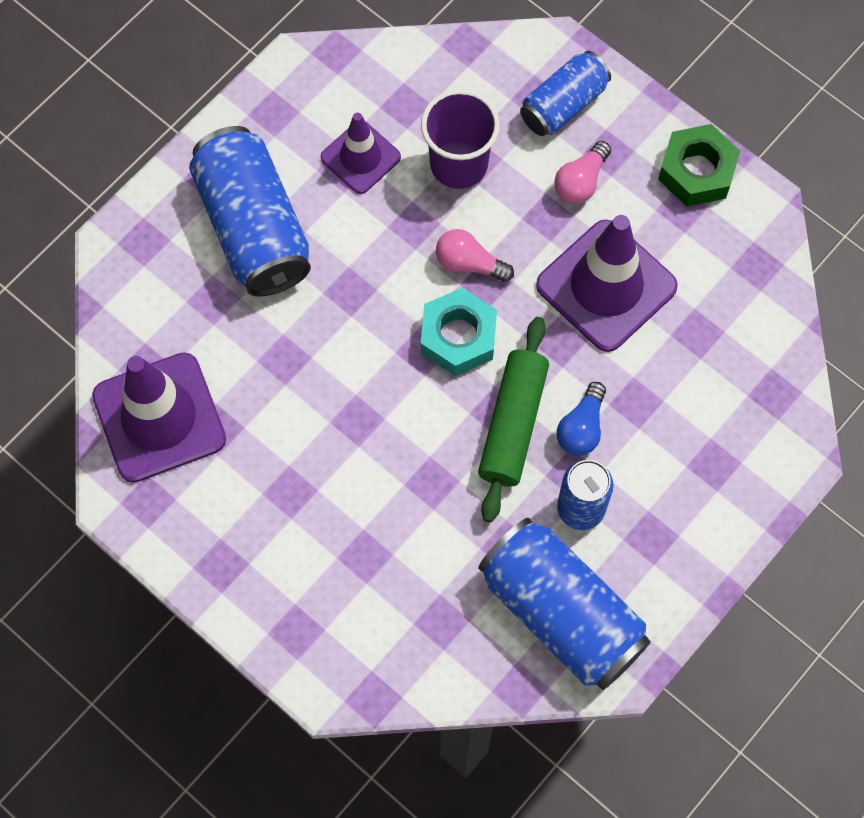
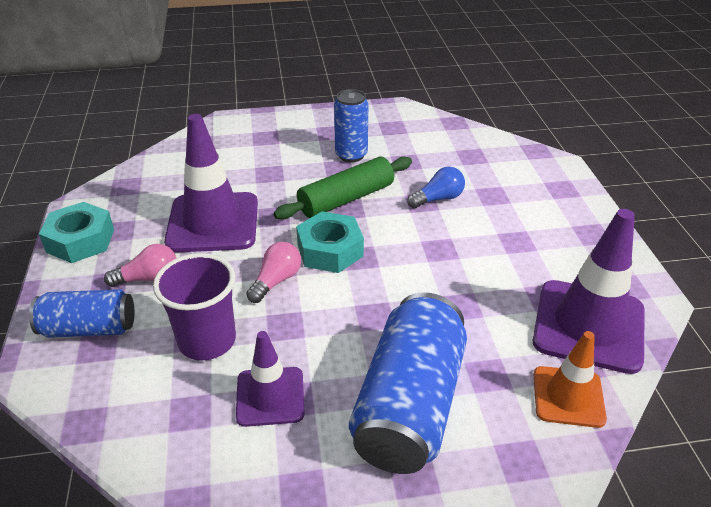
camera: 140 degrees left, 30 degrees down
(138, 323) = (568, 396): none -> orange traffic cone
(469, 263) = (276, 281): pink light bulb -> pink light bulb turned 120 degrees counterclockwise
(561, 613) = (405, 132): blue can -> none
(581, 428) = (311, 179): blue light bulb -> blue light bulb (438, 199)
(696, 171) = (80, 240): green nut -> turquoise nut

